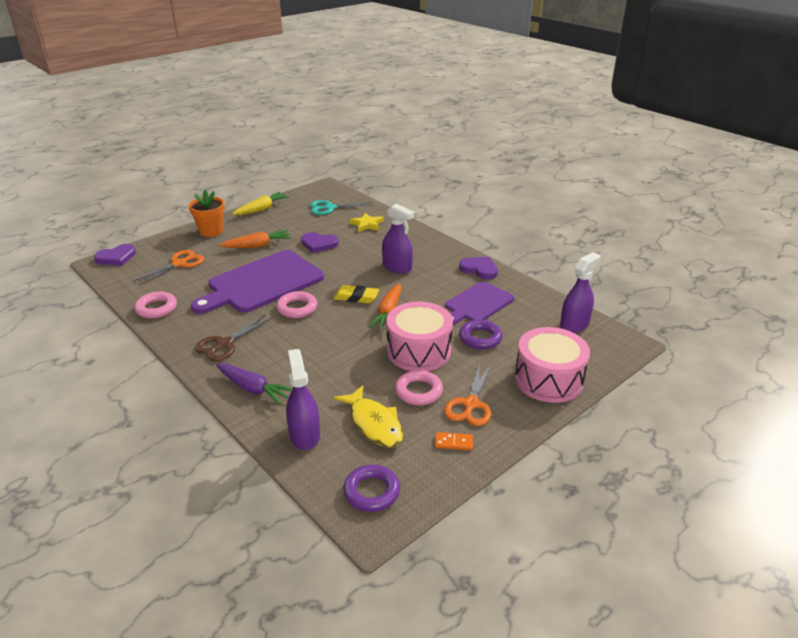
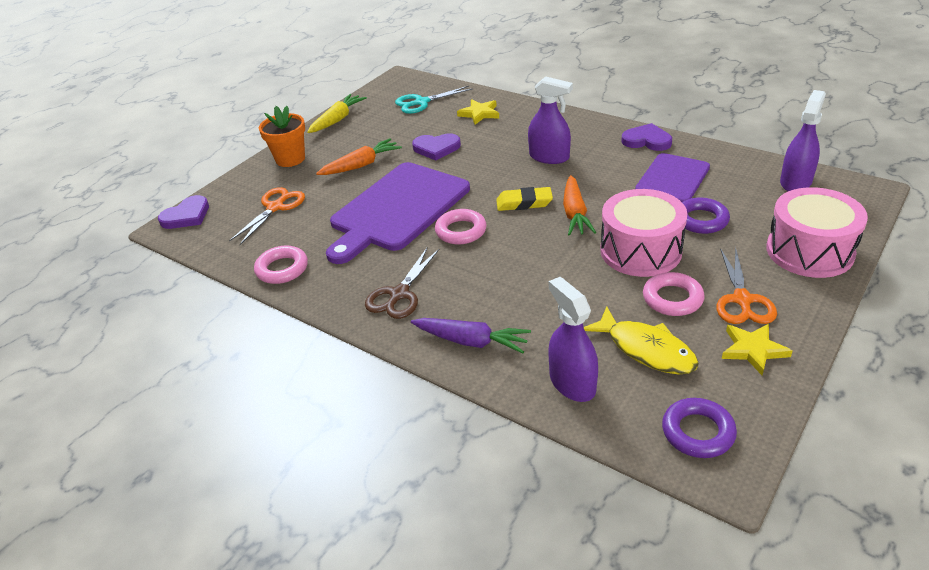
camera: 10 degrees left, 5 degrees up
(453, 443) = (753, 350): orange domino -> yellow star

